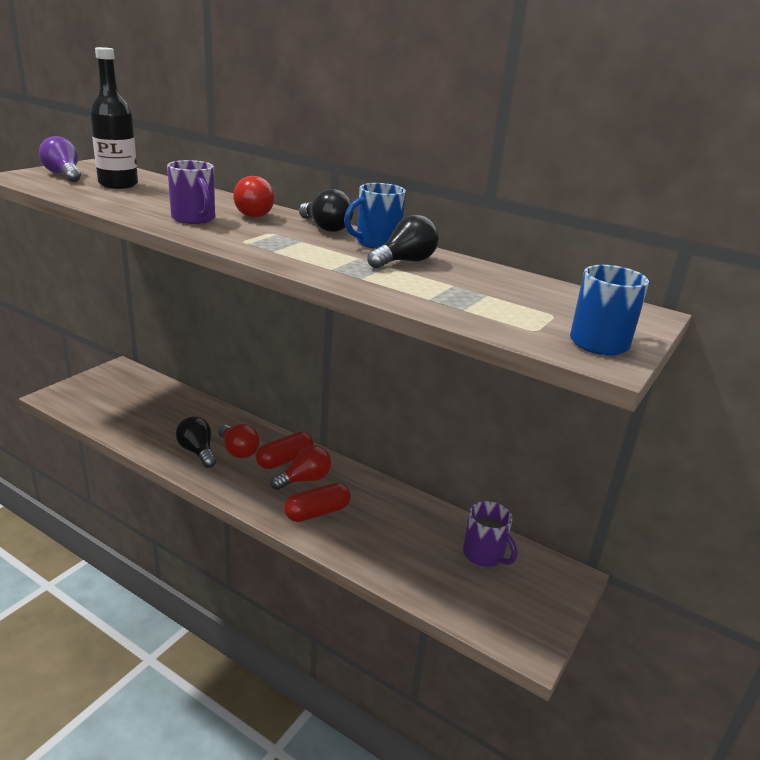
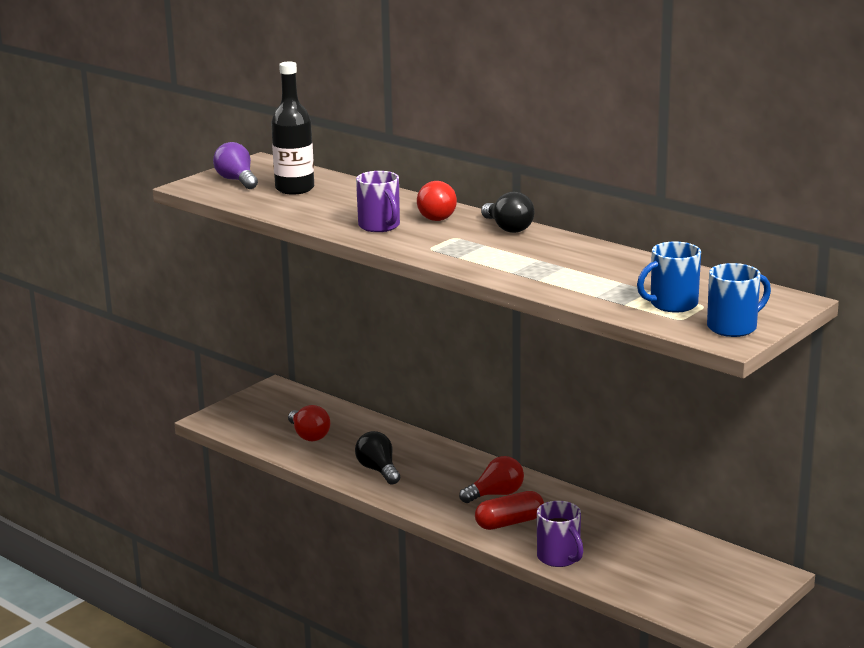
camera: 10 degrees right, 5 degrees down
(238, 451) = (422, 469): red light bulb -> red light bulb (309, 435)
(285, 460) = (473, 477): red capsule -> none
(376, 243) = (557, 242): blue mug -> blue mug (672, 304)
(405, 262) = (581, 261): black light bulb -> none
(484, 555) = (683, 557): purple mug -> purple mug (559, 558)

